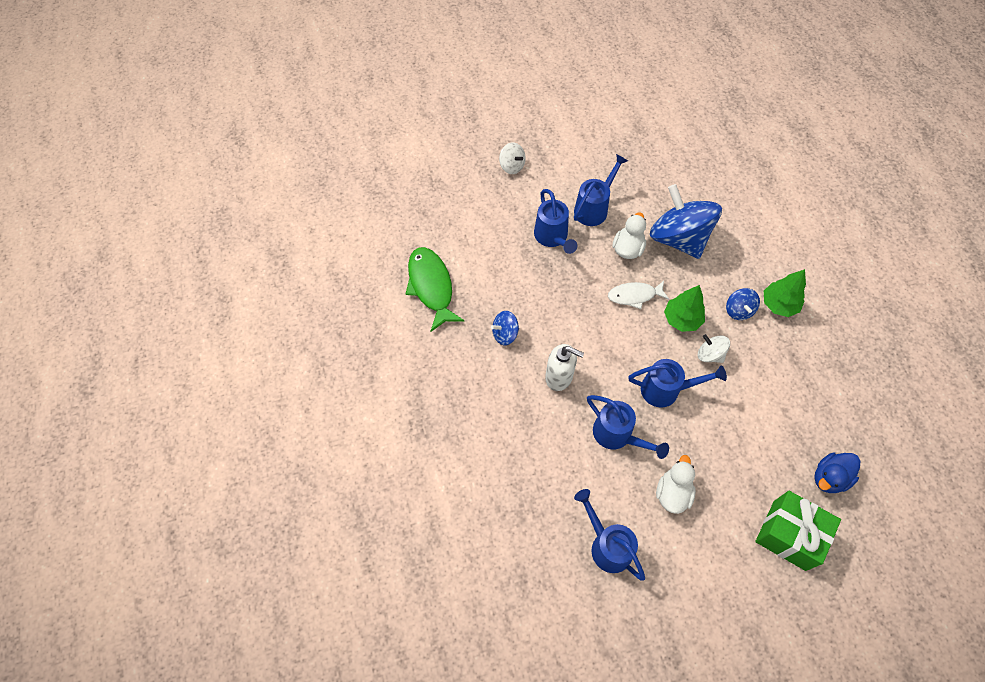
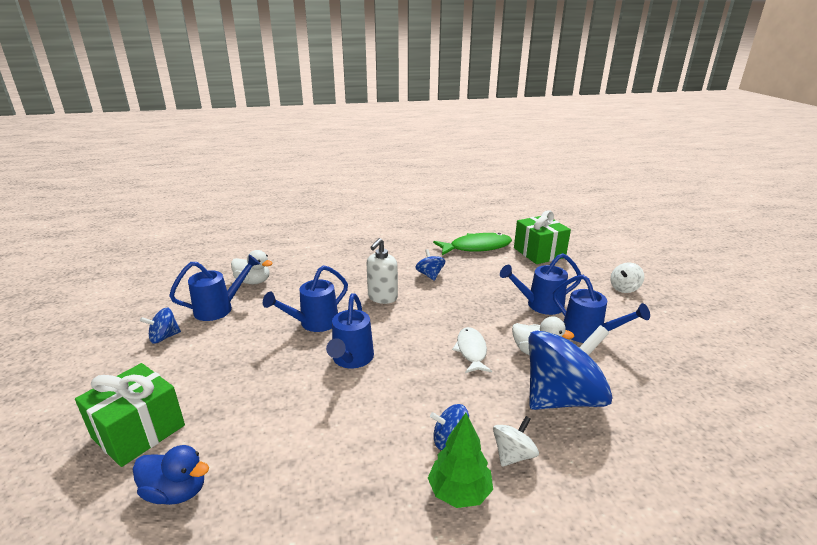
camera: 95 degrees right, 35 degrees down
(441, 225) = (539, 253): none -> green gift
(669, 581) = (164, 337): none -> blue spinning top
(672, 493) = (241, 350): white duck -> white duck (253, 281)
(682, 319) = (438, 383): green tree -> none
(710, 354) = (387, 400): white spinning top -> white spinning top (513, 455)
(829, 478) = (176, 491): blue duck -> blue duck turned 135 degrees clockwise

